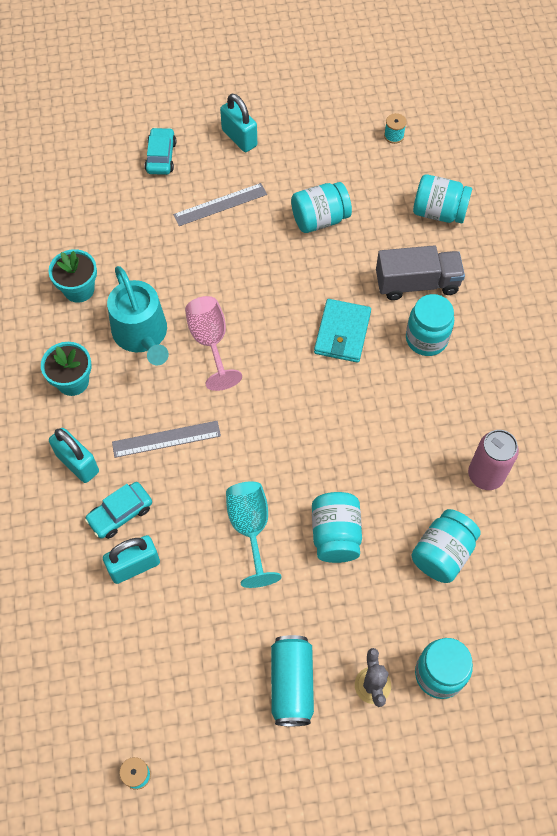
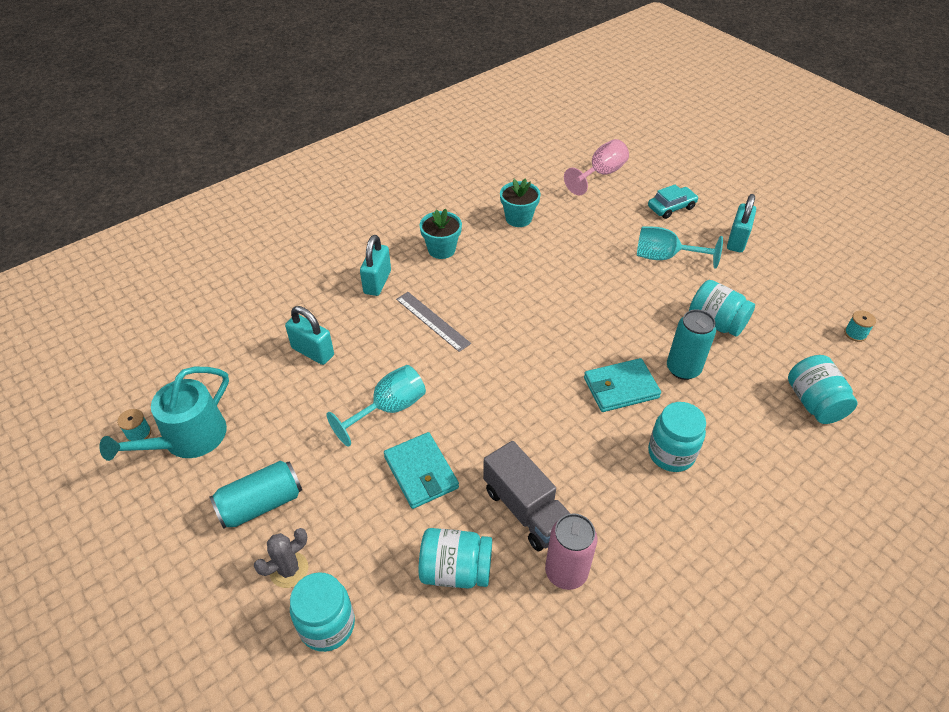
camera: 60 degrees right, 15 degrees down
(120, 513) = (351, 324): turquoise car -> none
(142, 334) = (510, 267): turquoise watering can -> turquoise watering can (188, 439)
(210, 342) = (537, 308): pink goblet -> pink goblet (601, 174)
(220, 204) = (665, 257): grey ruler -> turquoise goblet
(335, 535) = (421, 472): turquoise jar -> turquoise wallet
(352, 275) = (683, 369): none -> turquoise can
(417, 283) = (721, 420): grey truck -> grey truck (526, 510)

